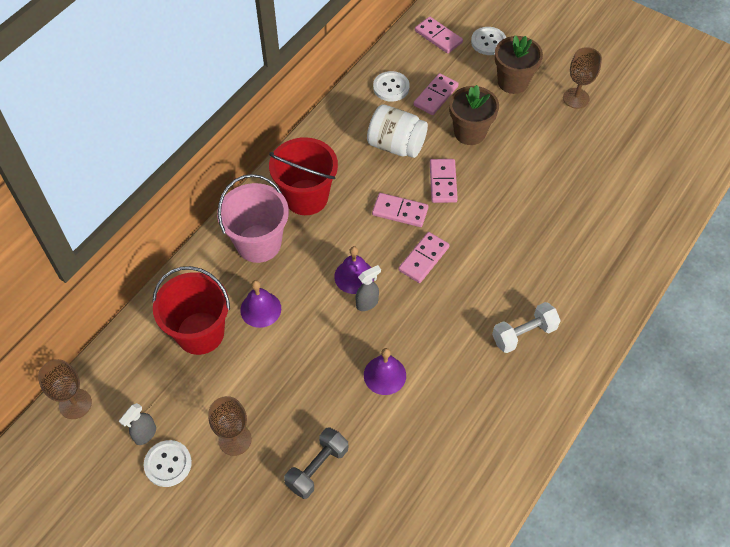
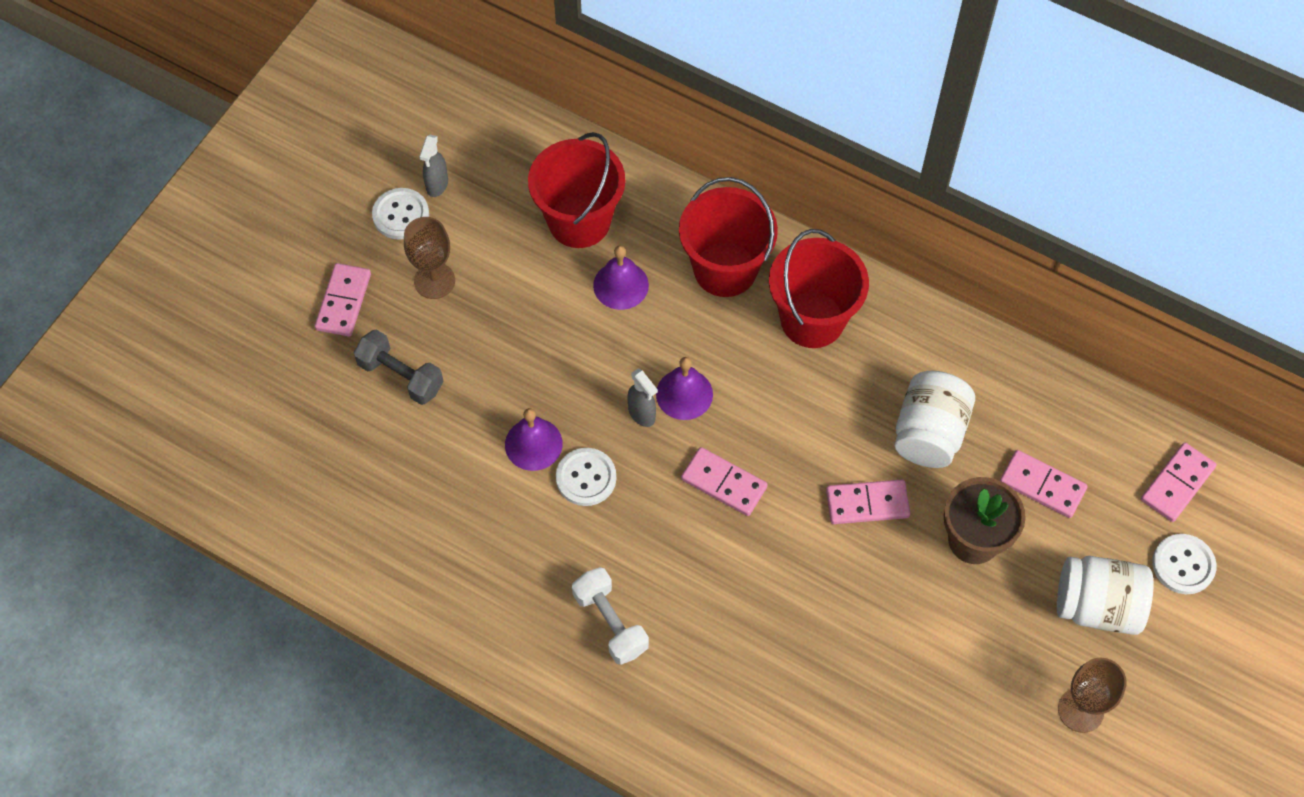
camera: 85 degrees right, 5 degrees up
(75, 404) = (473, 106): brown goblet -> none
(145, 434) = (437, 185): grey spray bottle -> grey spray bottle turned 105 degrees counterclockwise
(258, 243) = (725, 269): pink bucket -> red bucket
(391, 87) = (1047, 418): white button -> white button (586, 478)
(400, 211) = (804, 446): pink domino -> pink domino (344, 302)
(513, 82) = (1097, 606): brown flower pot -> white jar

